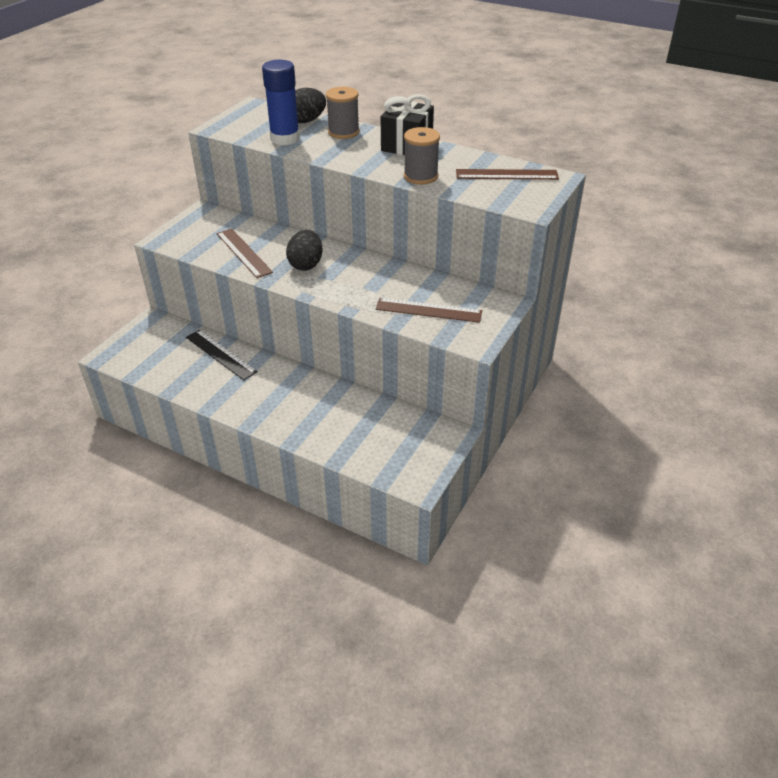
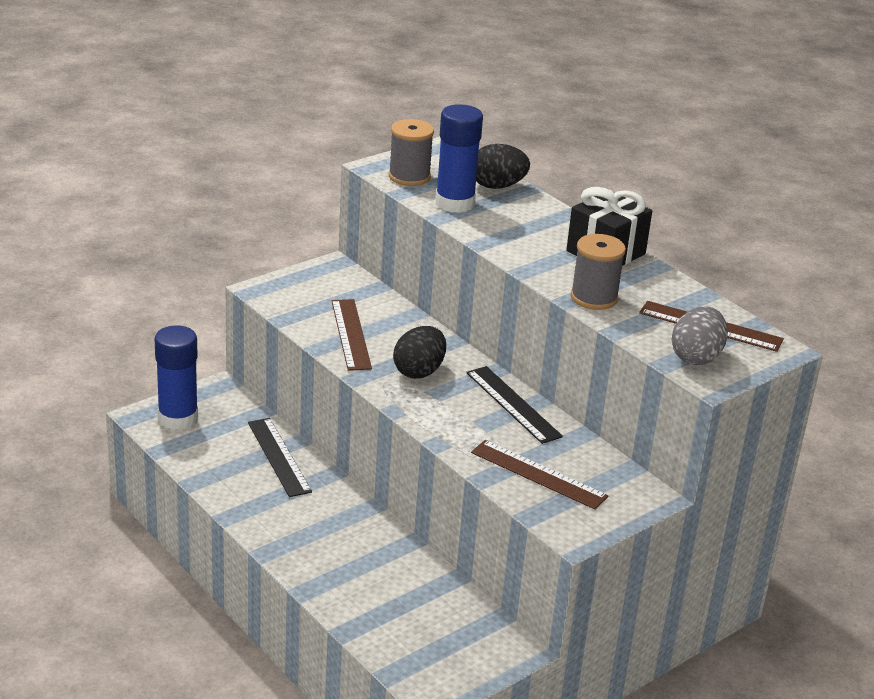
camera: 20 degrees right, 10 degrees down
(133, 350) = (178, 418): none -> blue glue stick
(343, 132) = (535, 213): grey spool -> grey spool (409, 176)
(382, 268) = (513, 404): none -> black ruler
(513, 197) = (696, 357): none -> grey egg

